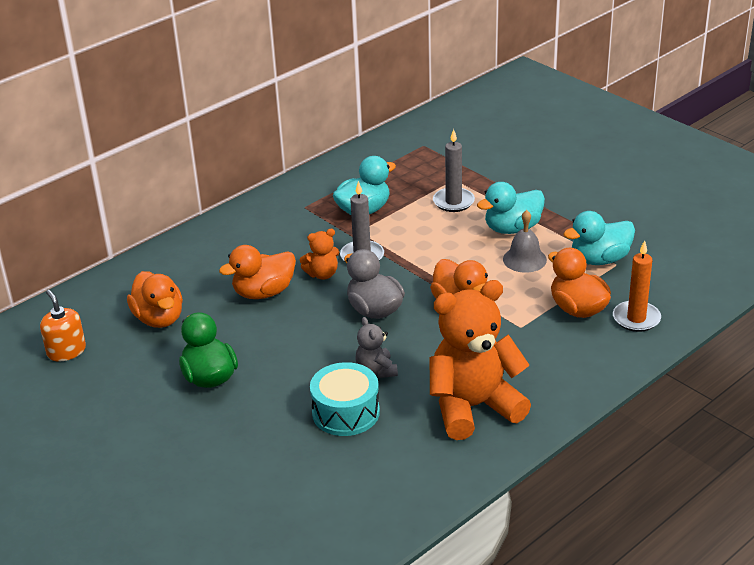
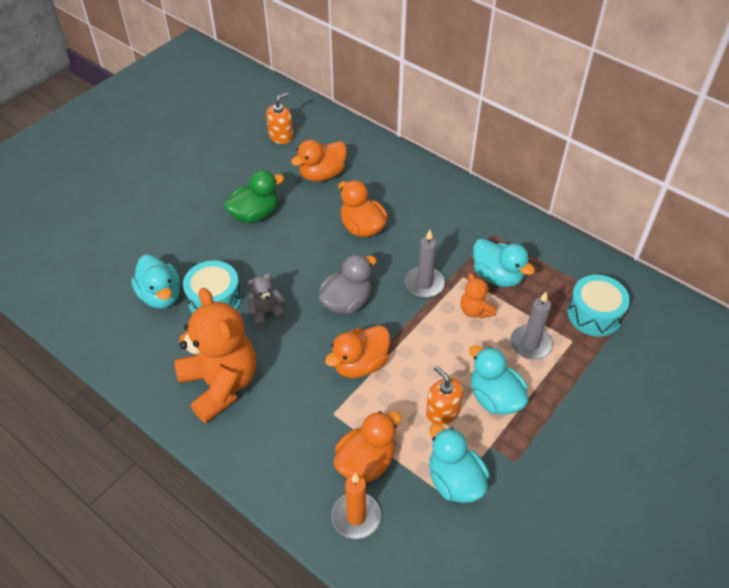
camera: 80 degrees right, 15 degrees up
(322, 274) = (393, 260): orange teddy bear -> orange teddy bear (475, 311)
(327, 461) = (161, 295): none -> turquoise duck
(425, 164) = (594, 314): none -> turquoise drum
(524, 259) = (442, 411): grey bell -> orange soap dispenser

